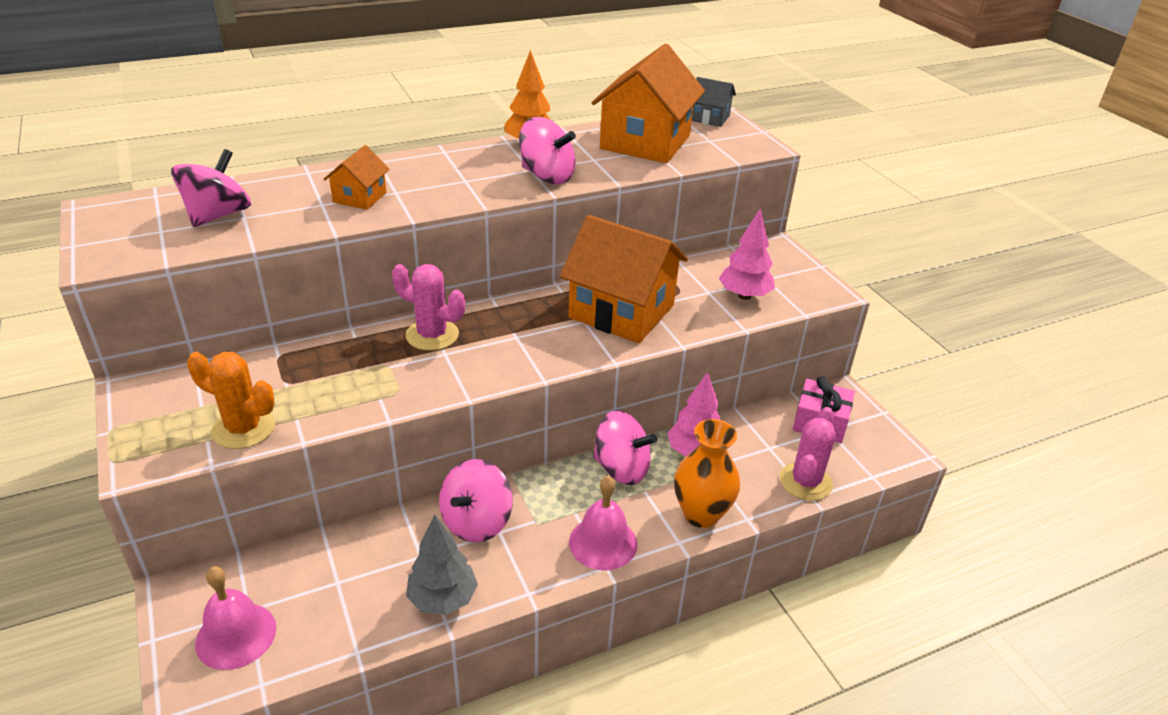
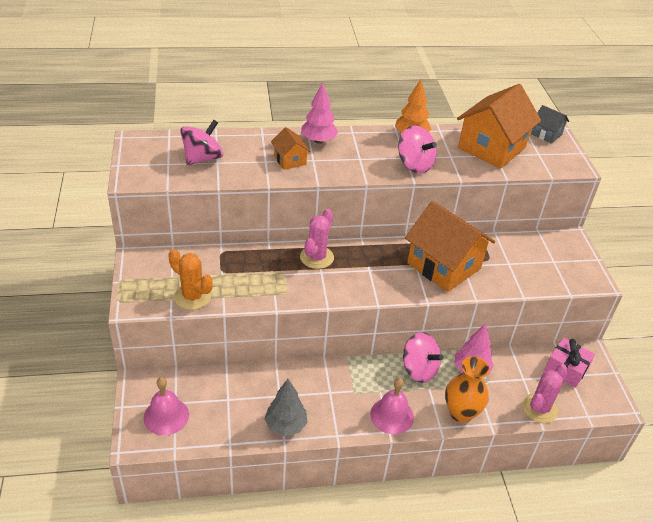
camera: 15 degrees right, 5 degrees up
(360, 197) = (290, 160): orange house -> orange house turned 60 degrees counterclockwise
(432, 335) = (316, 257): pink cactus -> pink cactus turned 75 degrees clockwise
(476, 522) = (318, 382): pink spinning top -> none
(744, 296) = (533, 271): pink tree -> pink tree (318, 141)

